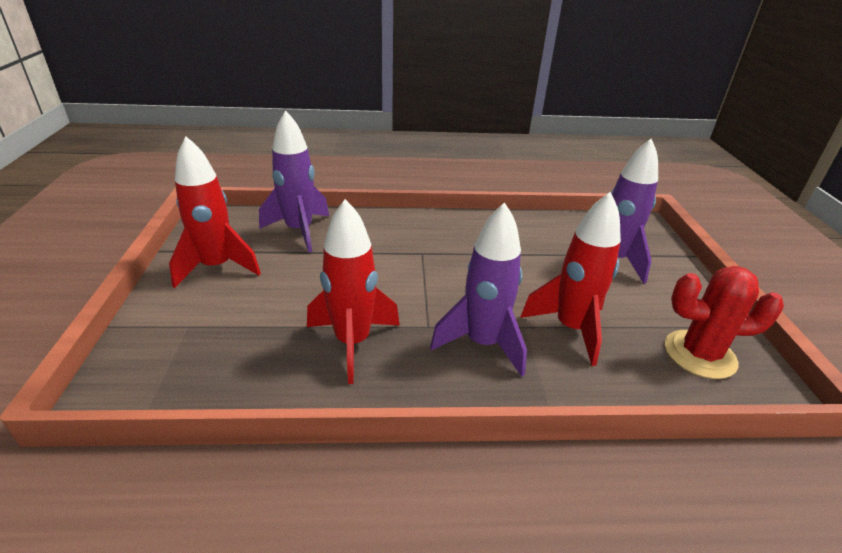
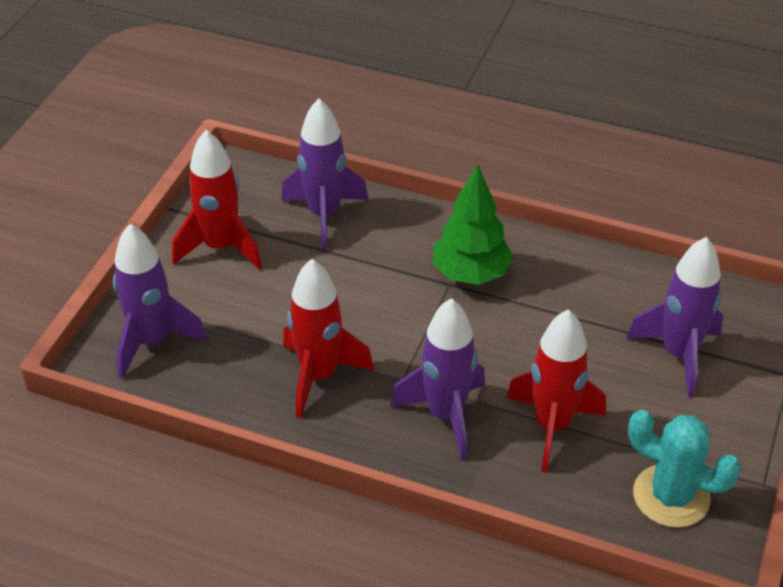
camera: 25 degrees right, 10 degrees up
(169, 355) = (152, 341): none -> purple rocket
(434, 244) = (471, 274): none -> green tree
(699, 354) = (671, 496): red cactus -> turquoise cactus

